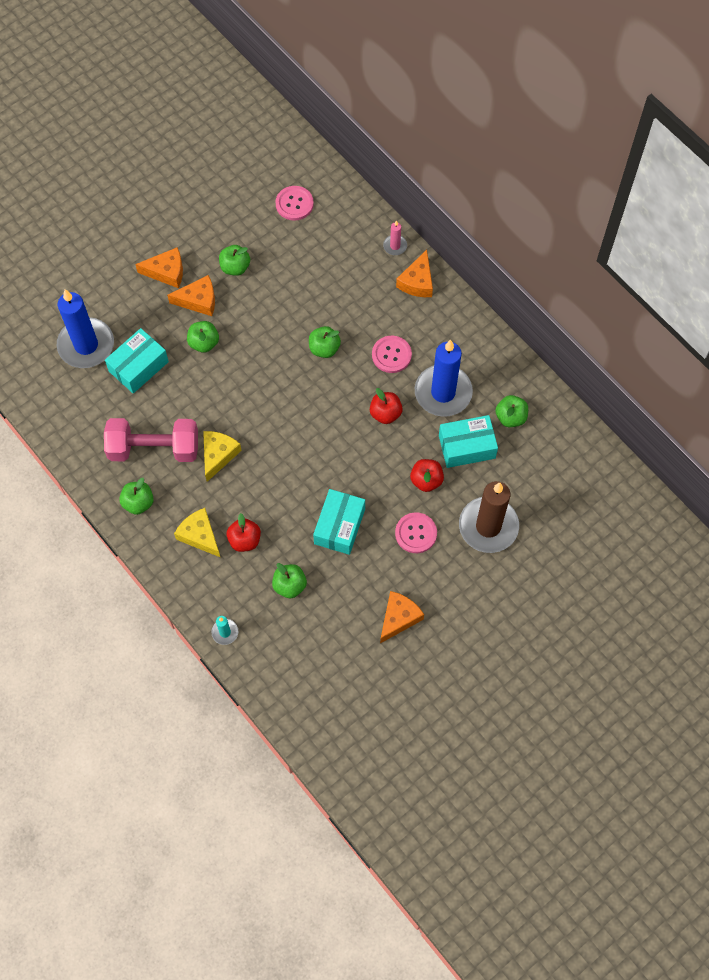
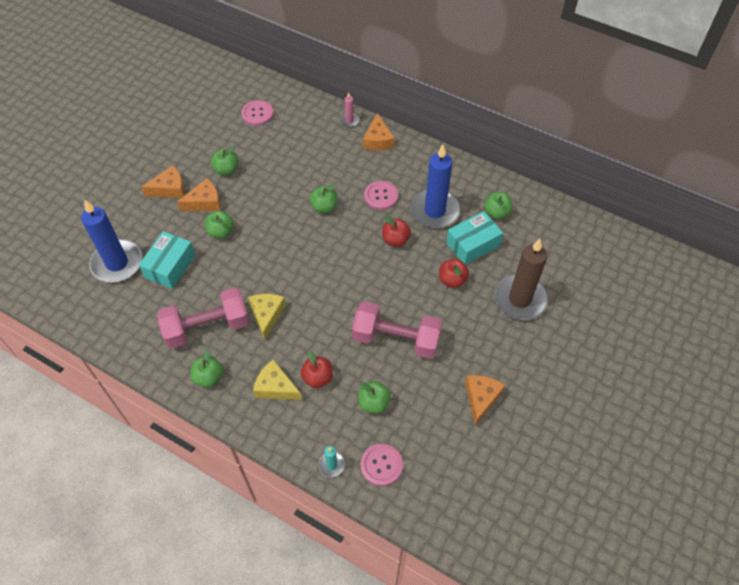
camera: 20 degrees left, 10 degrees down
(339, 526) = (396, 339): turquoise box -> pink dumbbell
(416, 533) = (463, 324): pink button -> pink button (381, 465)

